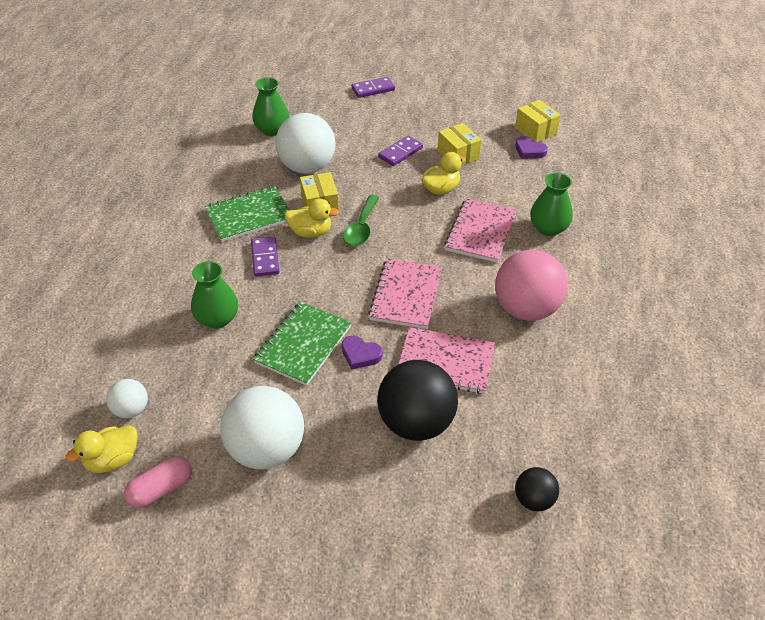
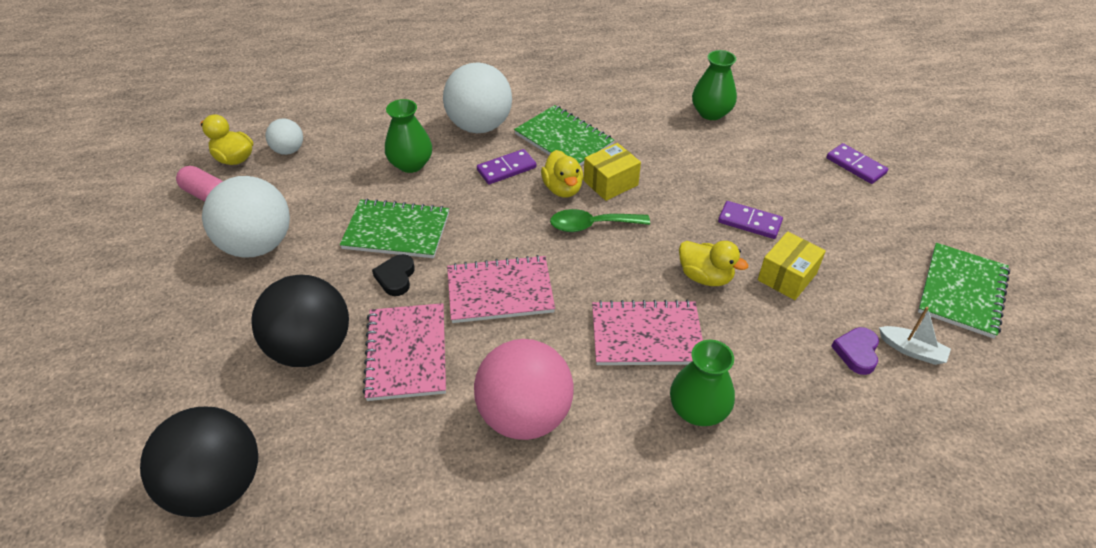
camera: 70 degrees right, 0 degrees up
(307, 167) = (667, 156): white ball -> white ball (480, 126)
(360, 355) = (396, 277): purple heart -> black heart
(501, 95) = (962, 291): none -> green notebook
(534, 500) = (218, 485): black ball -> black ball, size x1.97
(535, 130) = (911, 350): yellow box -> white boat

